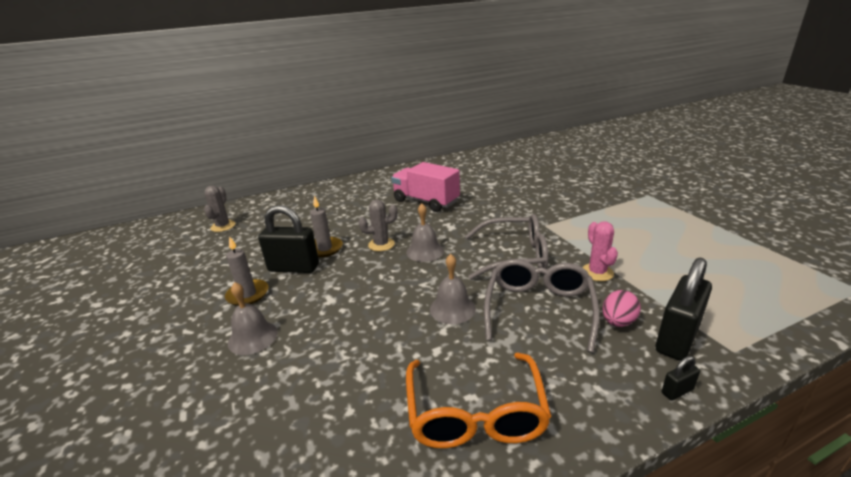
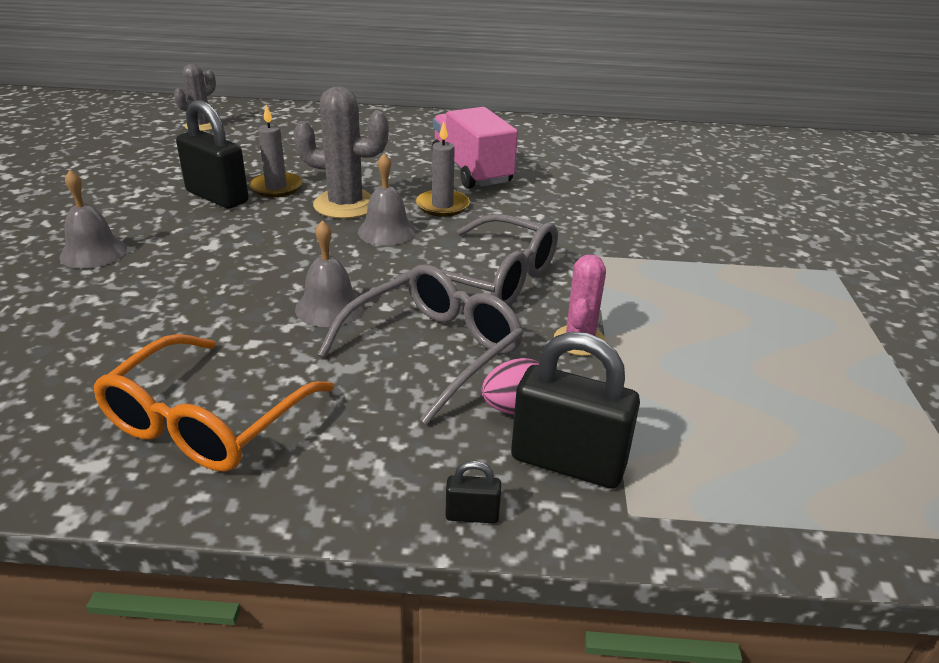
camera: 25 degrees right, 5 degrees up
(248, 294) = (139, 208): grey candle -> grey candle (442, 206)
(381, 244) = (345, 205): grey cactus -> grey cactus, size x1.59
(677, 339) = (568, 462): black padlock -> black padlock turned 45 degrees clockwise

